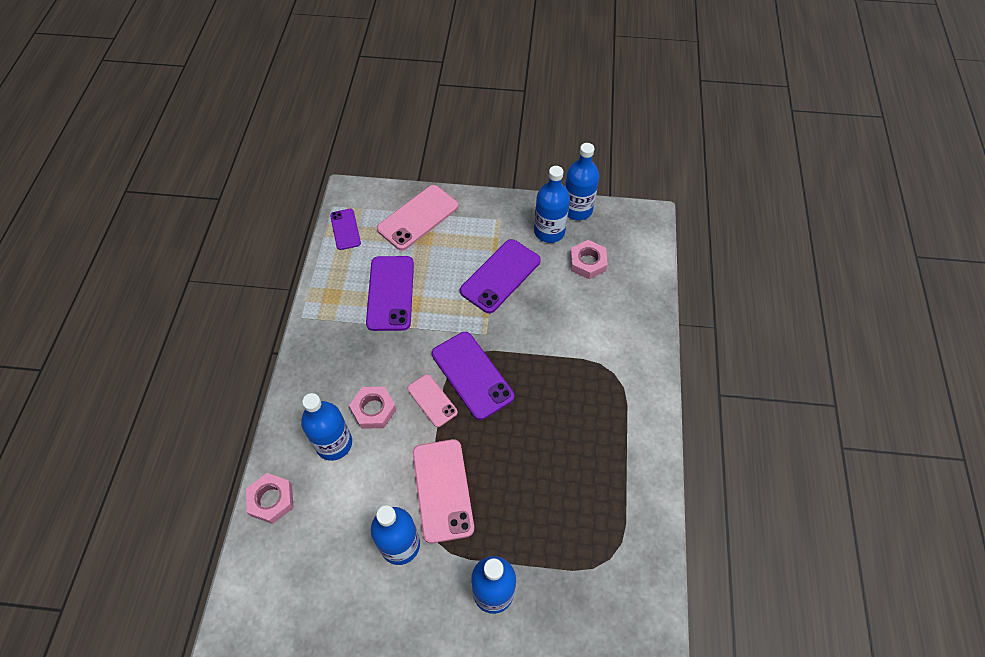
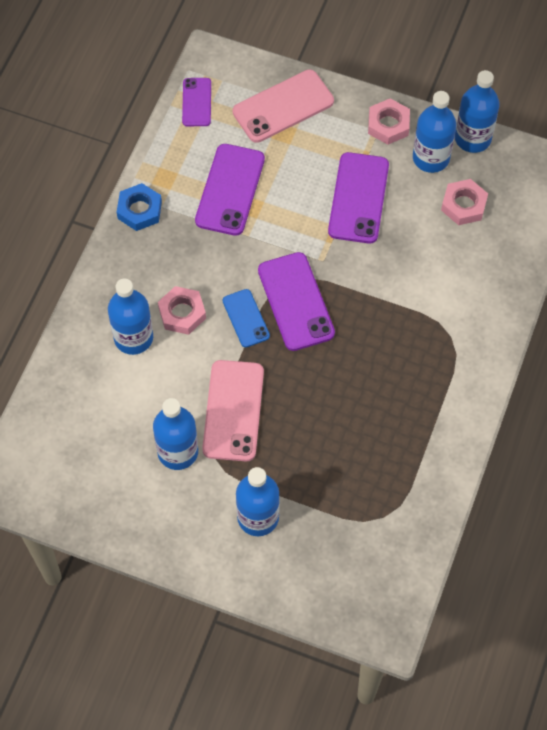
camera: 15 degrees right, 5 degrees up
(271, 500) = (60, 378): pink nut -> pink nut (388, 125)
(315, 328) = (139, 210): none -> blue nut
(432, 400) = (246, 318): pink phone -> blue phone
(500, 276) = (358, 198): purple phone -> purple phone turned 45 degrees counterclockwise

